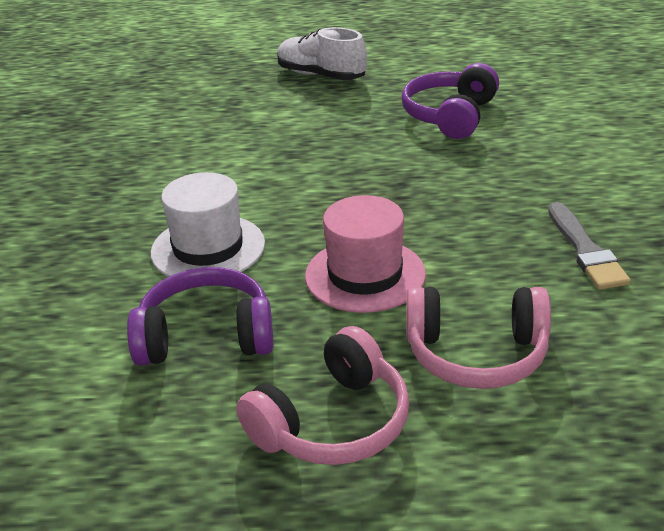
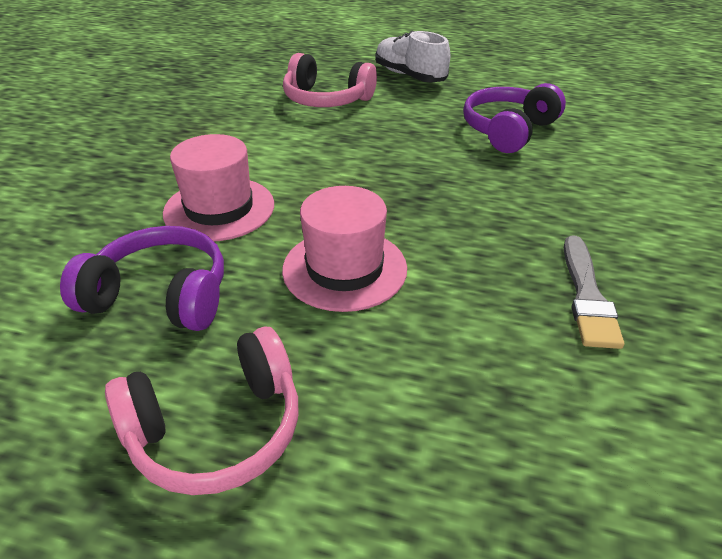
camera: 15 degrees right, 5 degrees up
(208, 248) = (219, 209): white hat -> pink hat
(476, 354) = (411, 388): pink headphones -> pink headphones (326, 99)

